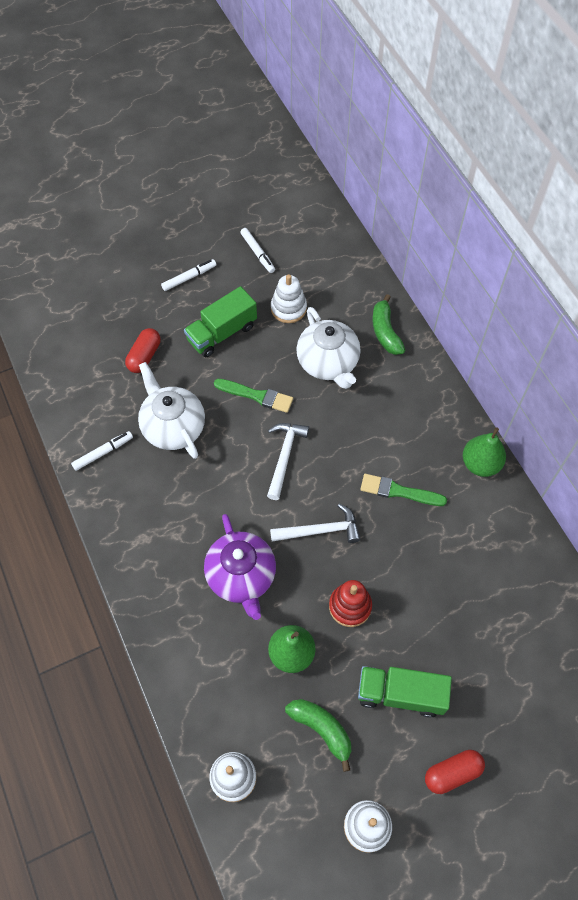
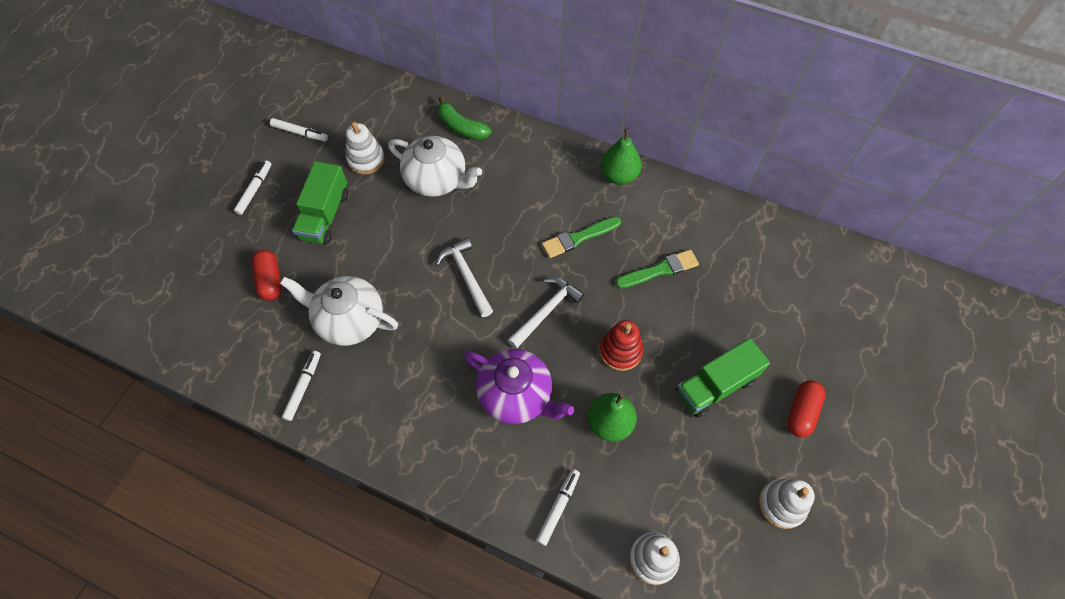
camera: 40 degrees left, 0 degrees up
(199, 682) = (558, 507): none -> white marker
(256, 396) = (400, 245): green brush -> green brush (660, 270)
(322, 729) = (684, 461): green banana -> none

